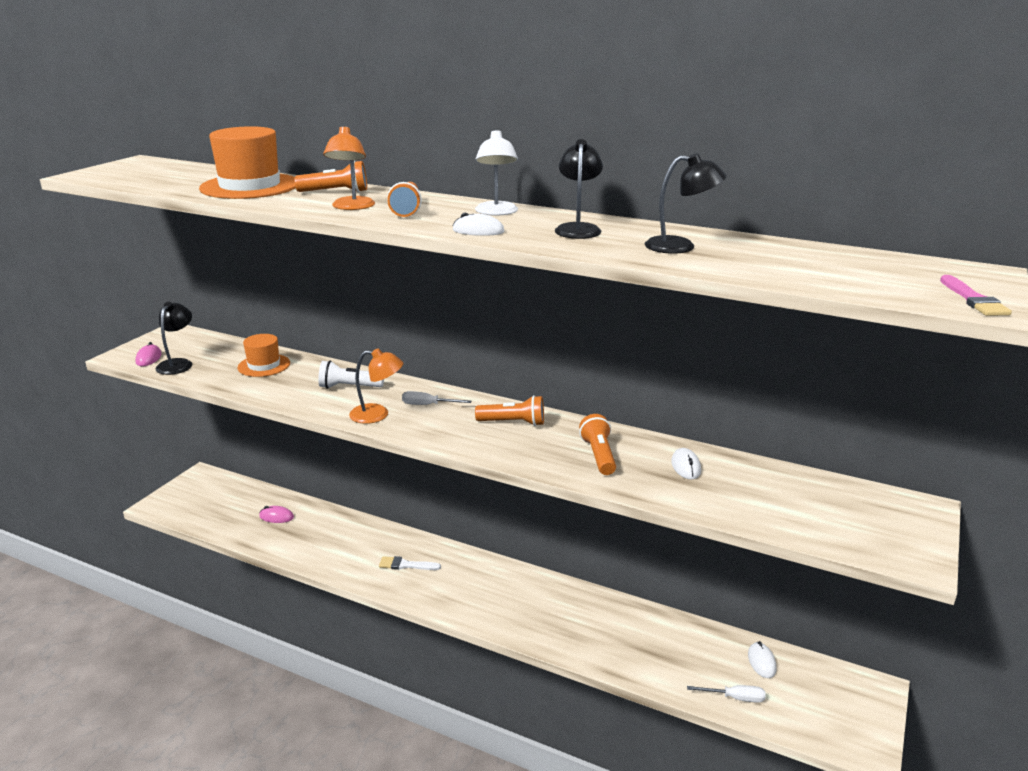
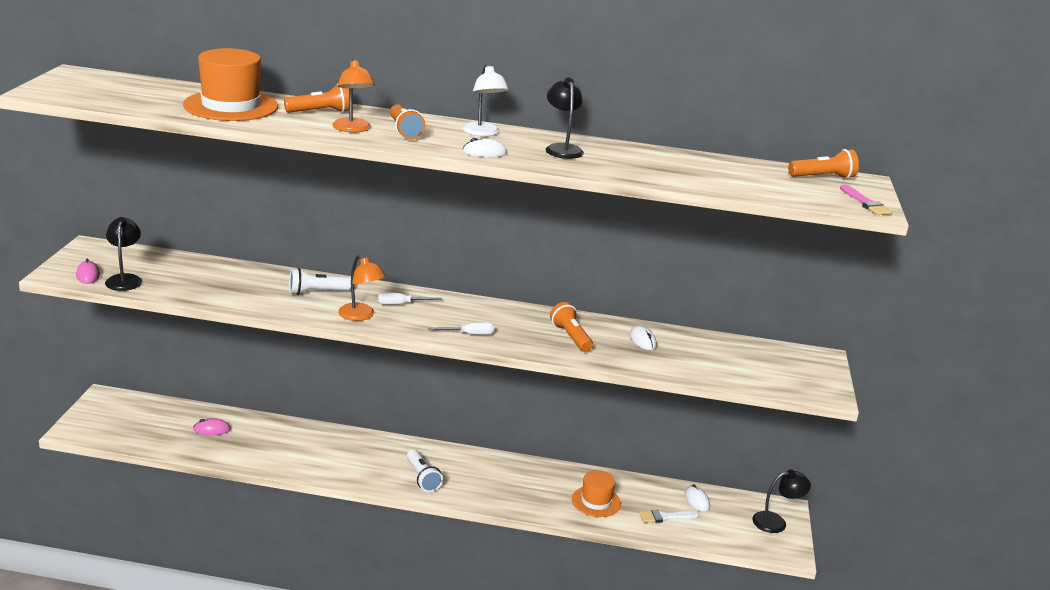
camera: 20 degrees left, 0 degrees up
(264, 365) = (216, 276): orange hat -> orange hat (596, 501)
(377, 414) = (361, 316): orange lamp -> orange lamp turned 60 degrees clockwise
(406, 565) = (365, 459): white brush -> white brush (665, 517)
(455, 593) = (422, 478): none -> white flashlight
(513, 423) = (486, 315): orange flashlight -> orange flashlight (823, 177)
(680, 246) = (651, 164): black lamp -> black lamp (776, 522)
(735, 698) = (684, 529): white screwdriver -> white screwdriver (469, 334)

